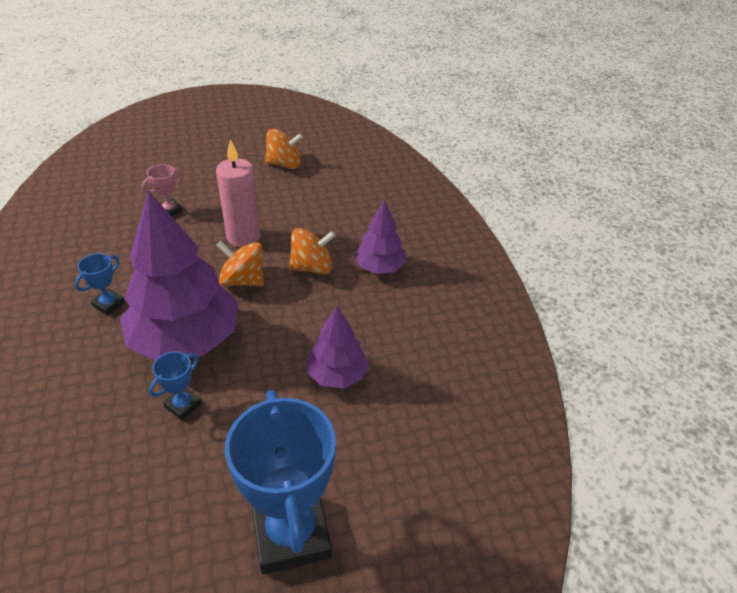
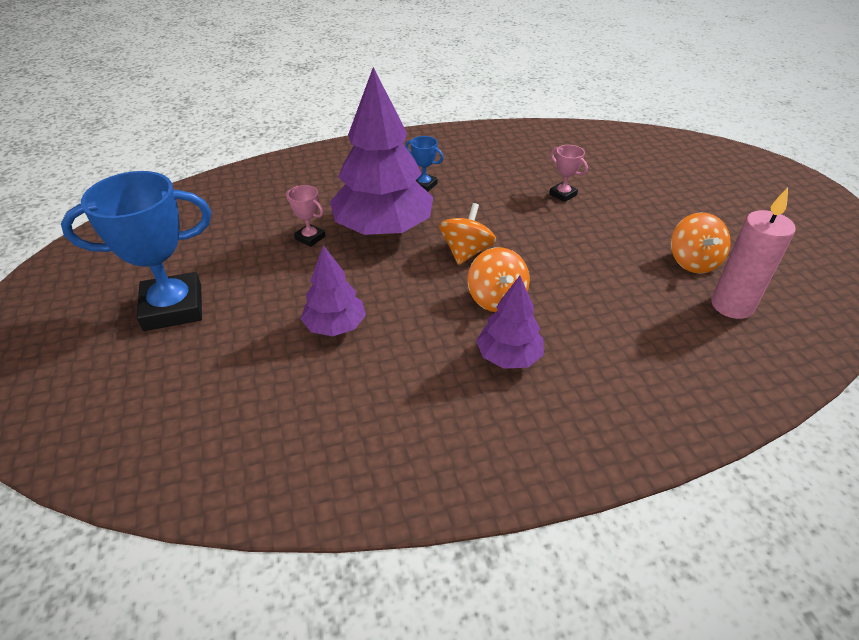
camera: 90 degrees right, 0 degrees up
(183, 405) = (310, 238): blue trophy -> pink trophy
(243, 237) = (535, 245): pink candle -> pink candle (731, 305)

